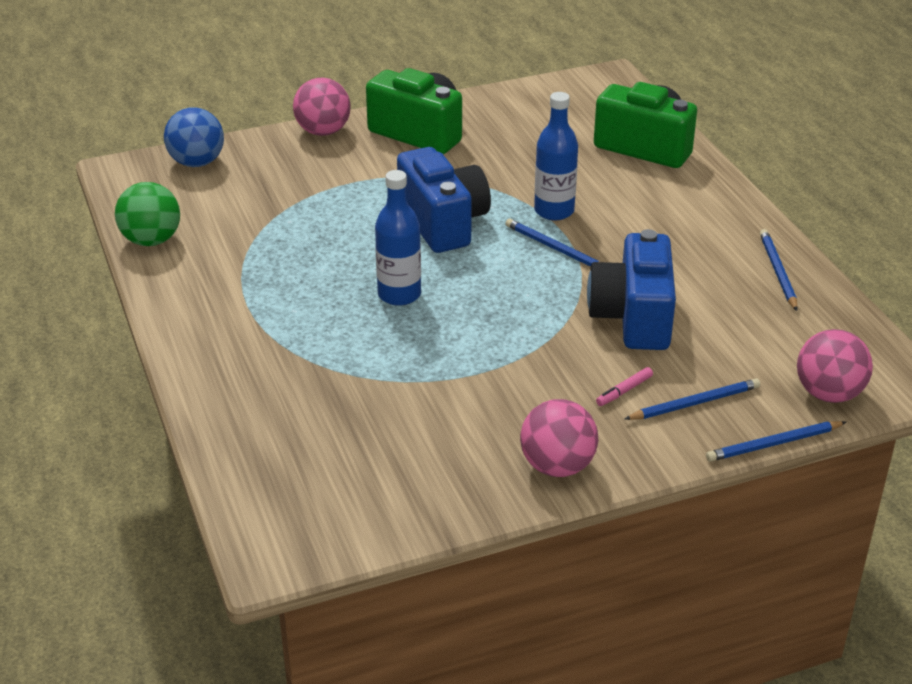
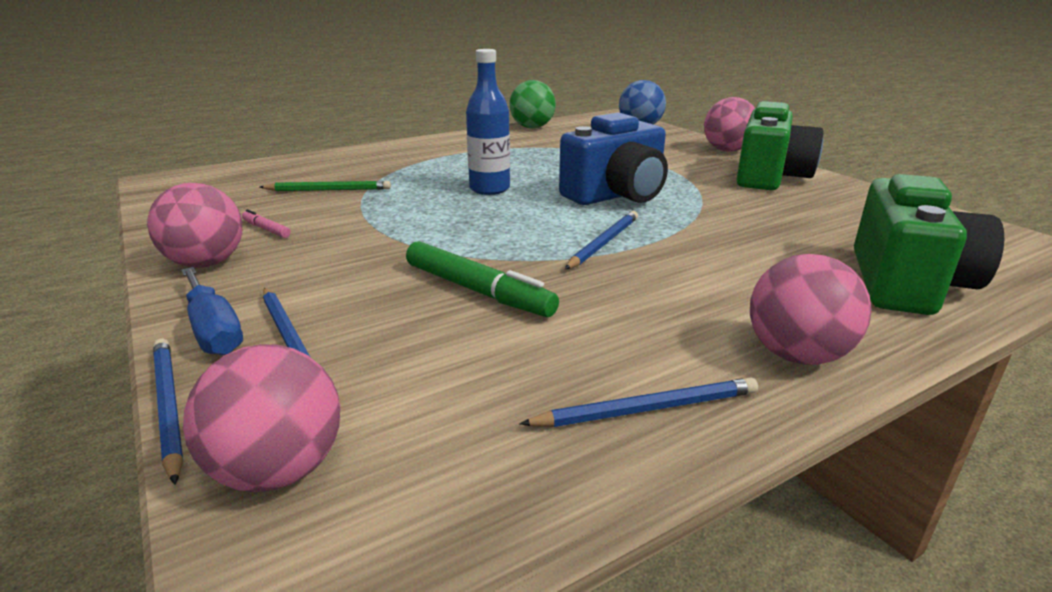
camera: 80 degrees right, 10 degrees down
(364, 406) = (329, 190): none -> green pencil
(554, 211) = (682, 238): blue bottle -> none
(624, 391) = (326, 291): pink marker -> pink marker (266, 229)
(633, 317) = (477, 291): blue camera -> green marker
(681, 441) = (214, 330): none -> blue screwdriver
(728, 212) = (796, 355): none -> pink ball

